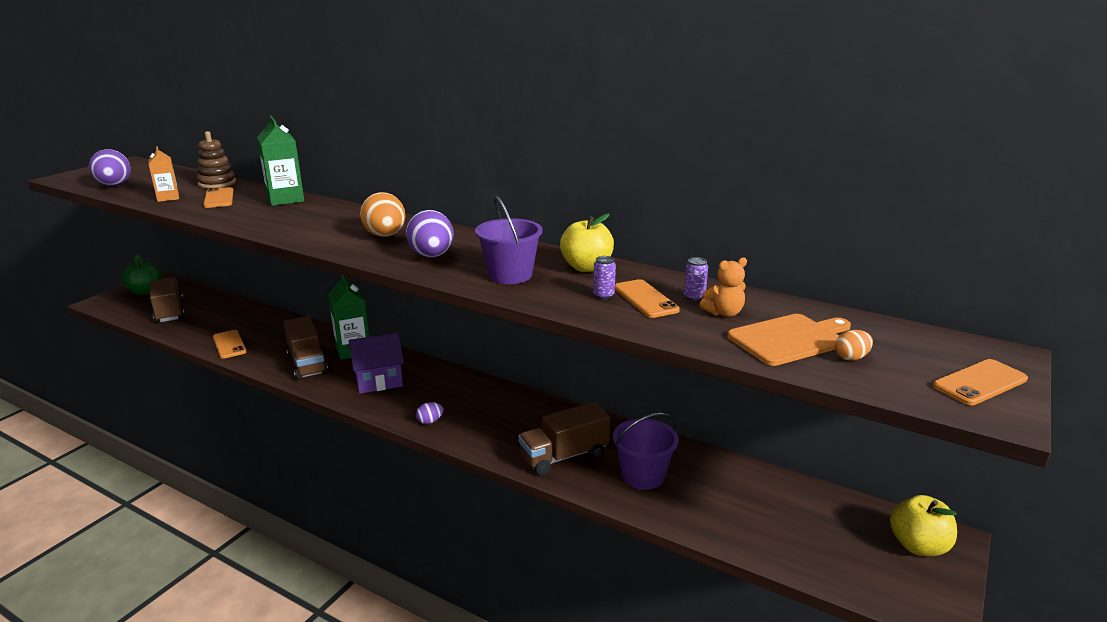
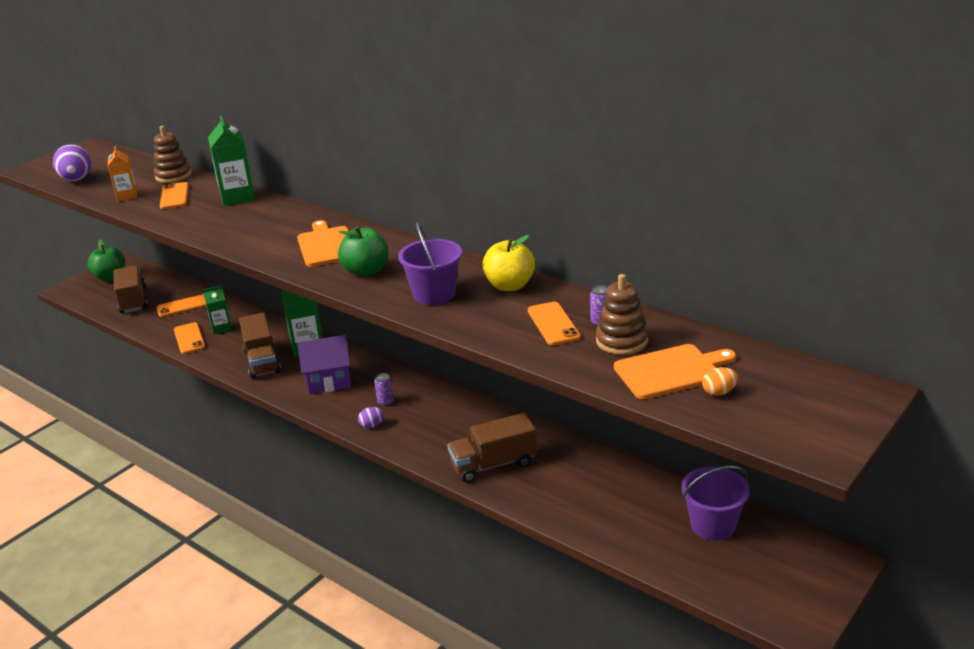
camera: 10 degrees right, 5 degrees up
(263, 335) = (221, 328): none -> green carton
(385, 236) = (326, 245): orange egg -> orange cutting board
(431, 256) = (366, 271): purple egg -> green apple
(603, 295) = (515, 319): purple can -> purple can (385, 402)
(643, 475) = (564, 486): purple bucket -> purple bucket (713, 525)
(724, 313) = (621, 341): orange teddy bear -> brown stacking toy
(918, 546) = (809, 565): yellow apple -> none
(980, 383) = (825, 421): orange phone -> orange phone (183, 306)

